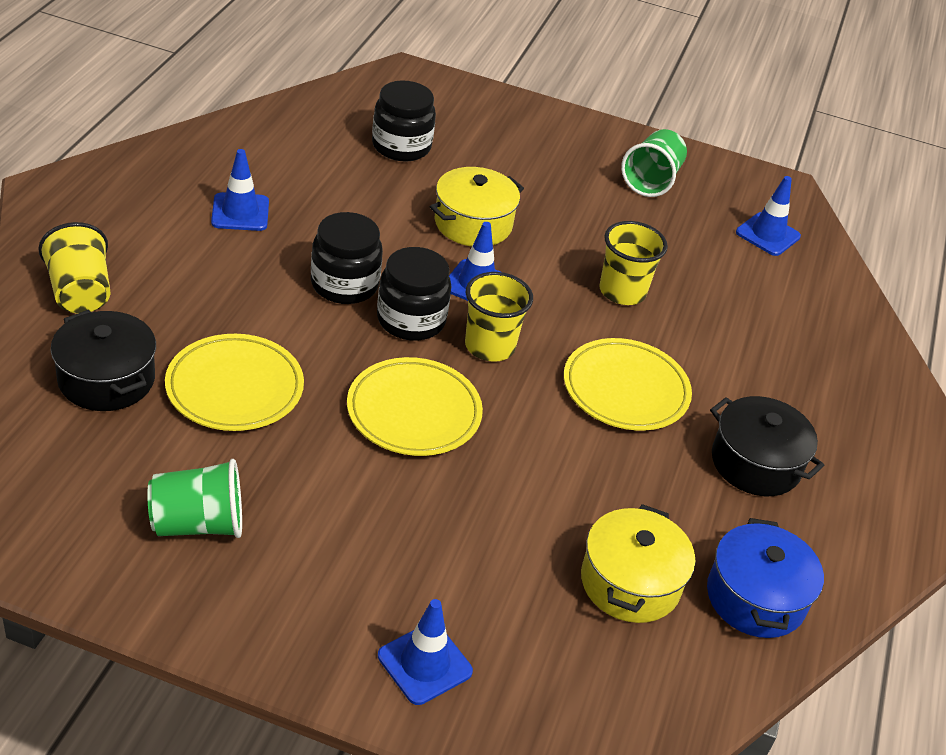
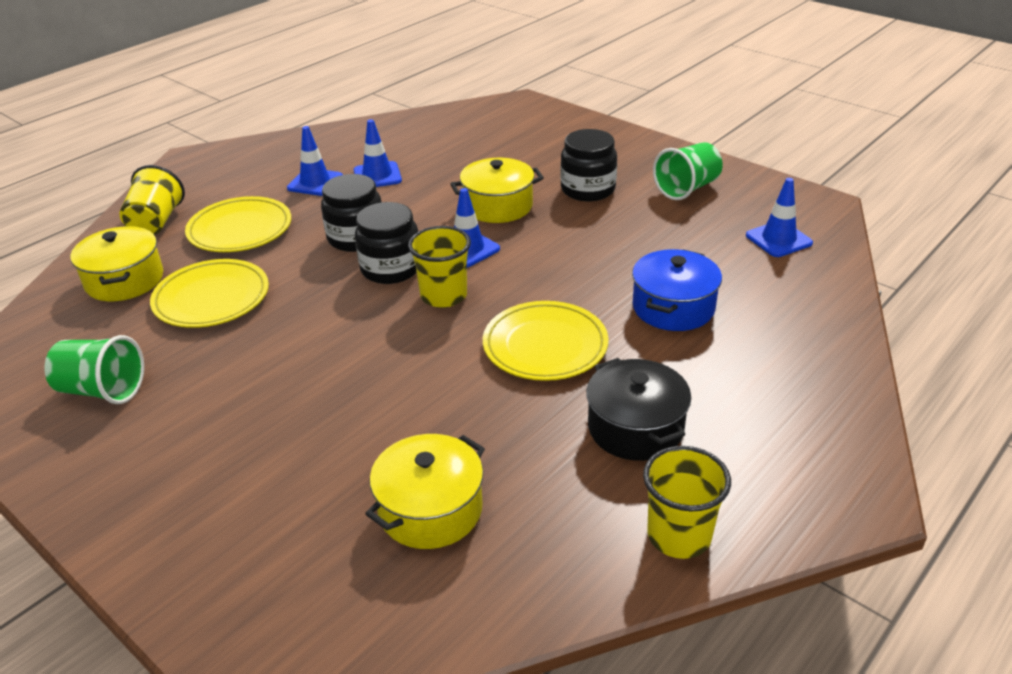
camera: 30 degrees right, 5 degrees down
(106, 379) = (124, 280): black pot -> yellow pot
(401, 146) = (478, 149): black jar -> black jar (588, 189)
(414, 412) = (339, 336): yellow plate -> yellow plate (240, 230)
(424, 664) = (189, 538): blue traffic cone -> blue traffic cone (377, 176)
(622, 291) = (598, 269): yellow cup -> yellow cup (679, 536)
(755, 597) = (551, 551): blue pot -> blue pot (673, 307)

